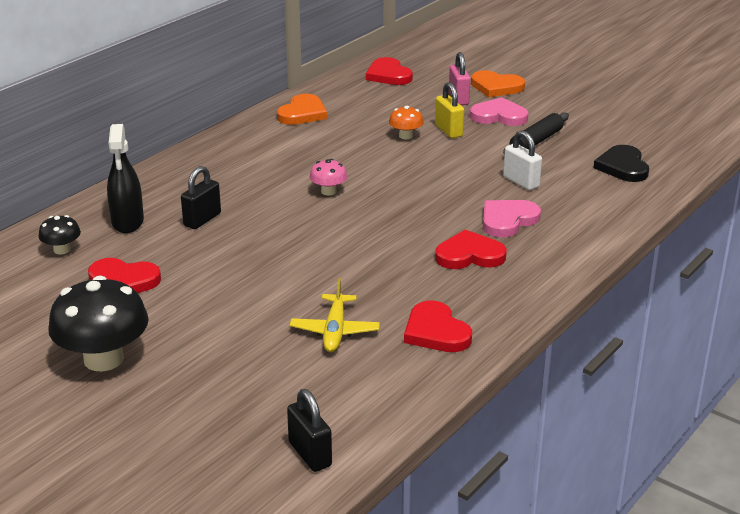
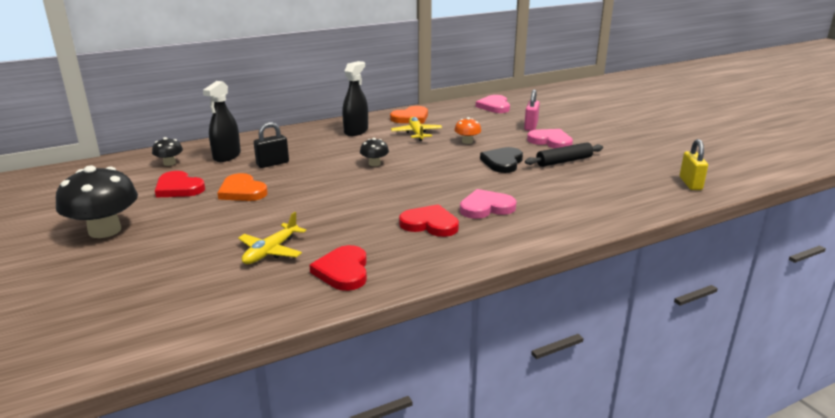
camera: 25 degrees right, 5 degrees down
(254, 148) = (356, 131): none -> black spray bottle
(310, 454) = (143, 334): black padlock -> none
(328, 191) = (374, 163): pink mushroom -> black mushroom
(334, 136) = (416, 133): none -> yellow plane
(388, 75) = (494, 106): red heart -> pink heart
(448, 131) = (502, 144): yellow padlock -> yellow padlock (690, 183)
(496, 87) = (567, 124): orange heart -> orange heart (242, 191)
(521, 182) = (524, 184): white padlock -> none
(623, 167) = (621, 190): black heart -> black heart (502, 162)

